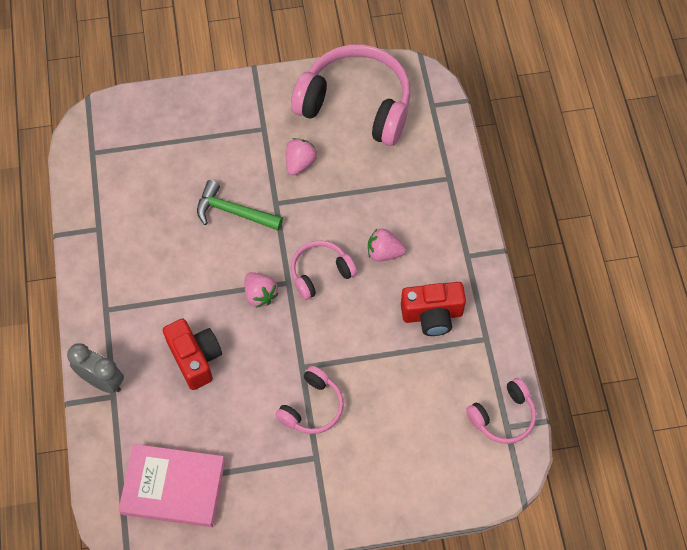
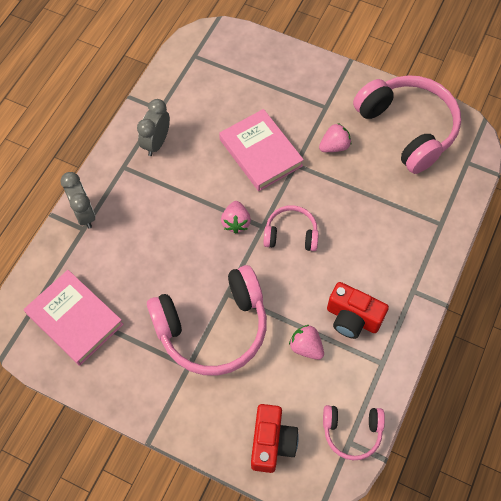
camera: 35 degrees right, 0 degrees up
(121, 265) = (156, 143): none -> grey clock
(195, 358) = (157, 239): red camera -> red camera (272, 442)
(233, 212) = (261, 152): green hammer -> pink book
(312, 407) = (212, 327): pink headphones -> pink headphones, size x1.96
(384, 252) = (349, 248): pink strawberry -> pink strawberry (306, 347)

